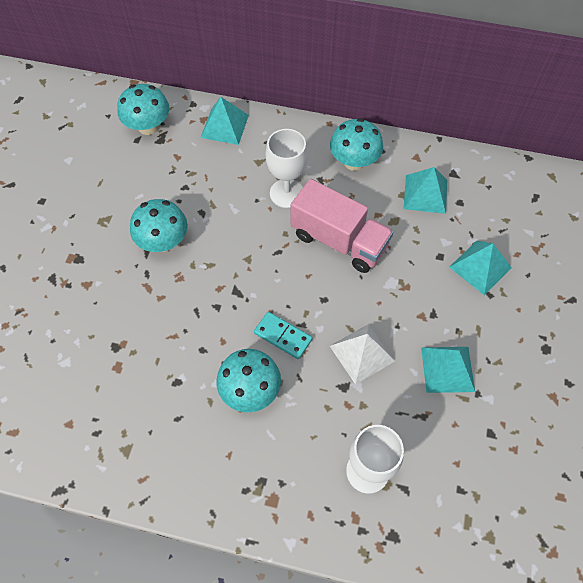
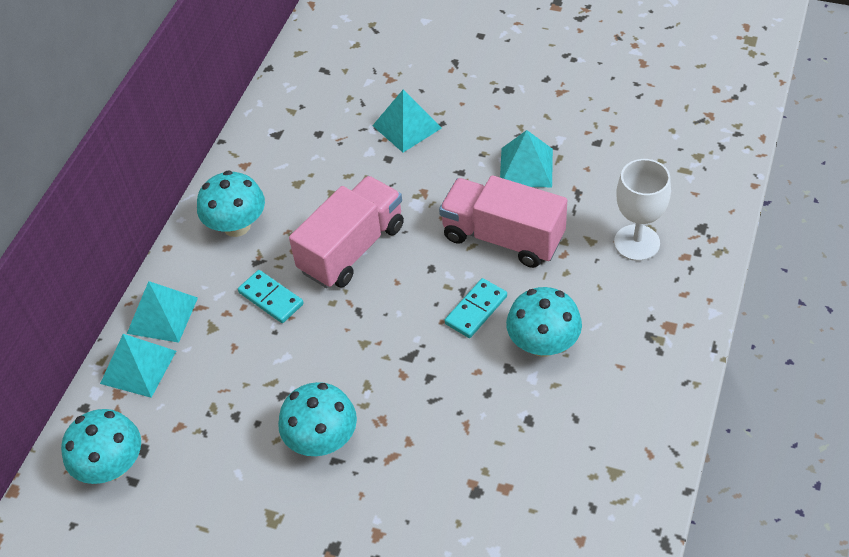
camera: 80 degrees left, 10 degrees down
(287, 193) = (271, 298): white goblet -> turquoise domino
(362, 353) = (503, 237): white pyramid -> pink truck
(425, 194) = (300, 162): turquoise pyramid -> turquoise pyramid (162, 315)

